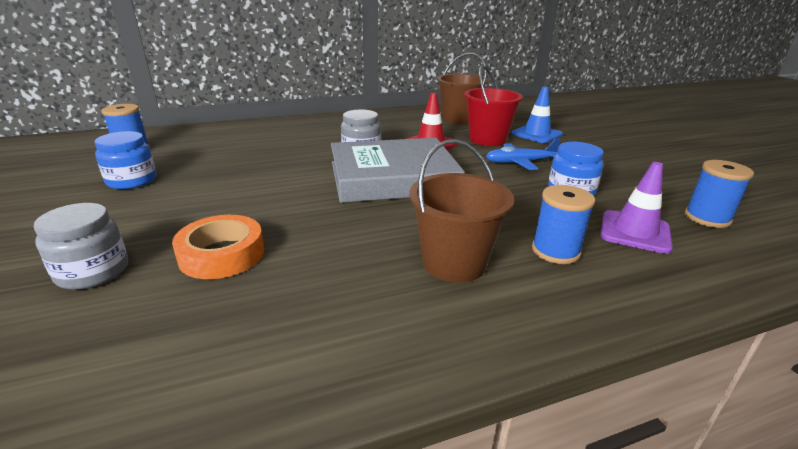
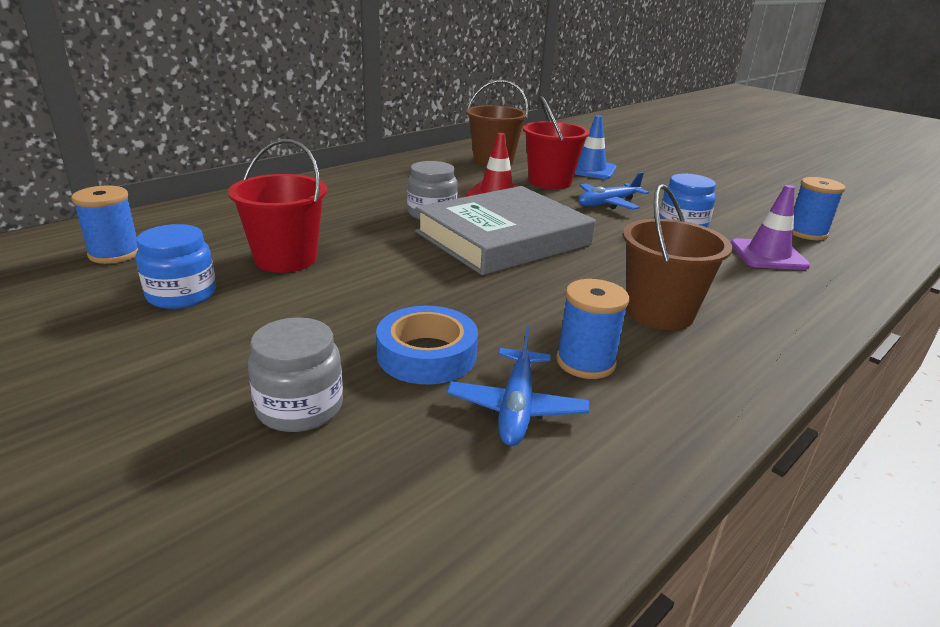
camera: 25 degrees left, 0 degrees up
(222, 168) = (286, 259): none -> red bucket
(222, 254) = (427, 354): orange tape -> blue tape
(231, 313) = (517, 407): none -> blue plane
(555, 251) = (727, 284): blue spool -> blue spool (585, 362)

